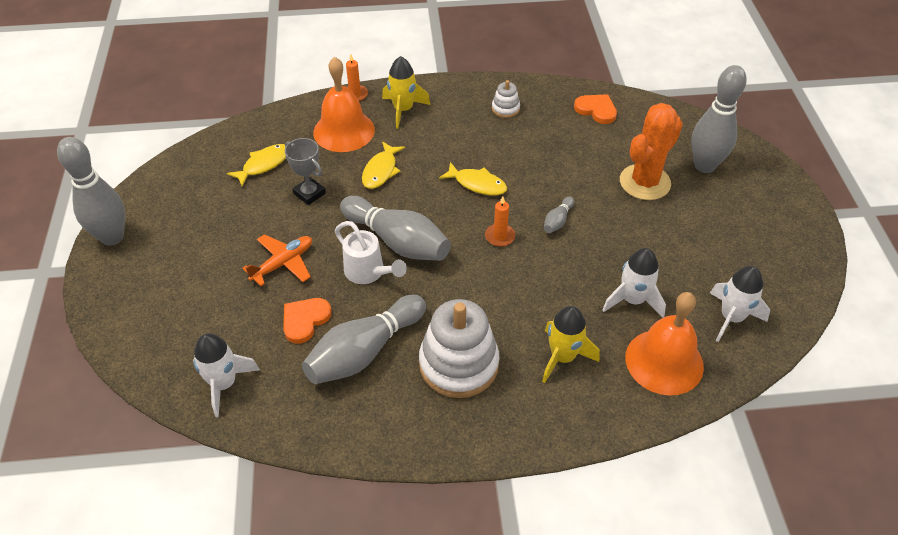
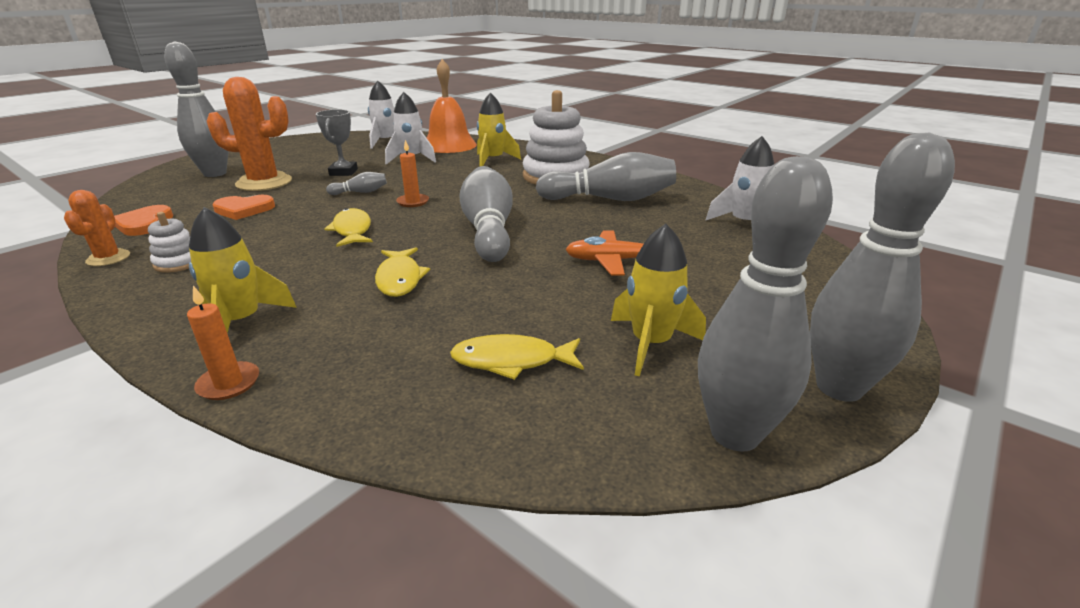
camera: 135 degrees left, 20 degrees down
(149, 188) = (735, 434): none -> grey bowling pin
(211, 211) = (650, 344): none -> yellow rocket
(305, 320) = (637, 225): orange heart -> orange heart (244, 209)
(309, 193) = (505, 298): grey trophy -> grey trophy (343, 172)
(344, 131) = (348, 341): orange bell -> none
(368, 272) = (544, 226): white watering can -> none
(381, 171) = (399, 279): yellow fish -> yellow fish turned 105 degrees clockwise
(543, 89) = (108, 258): none -> orange cactus

